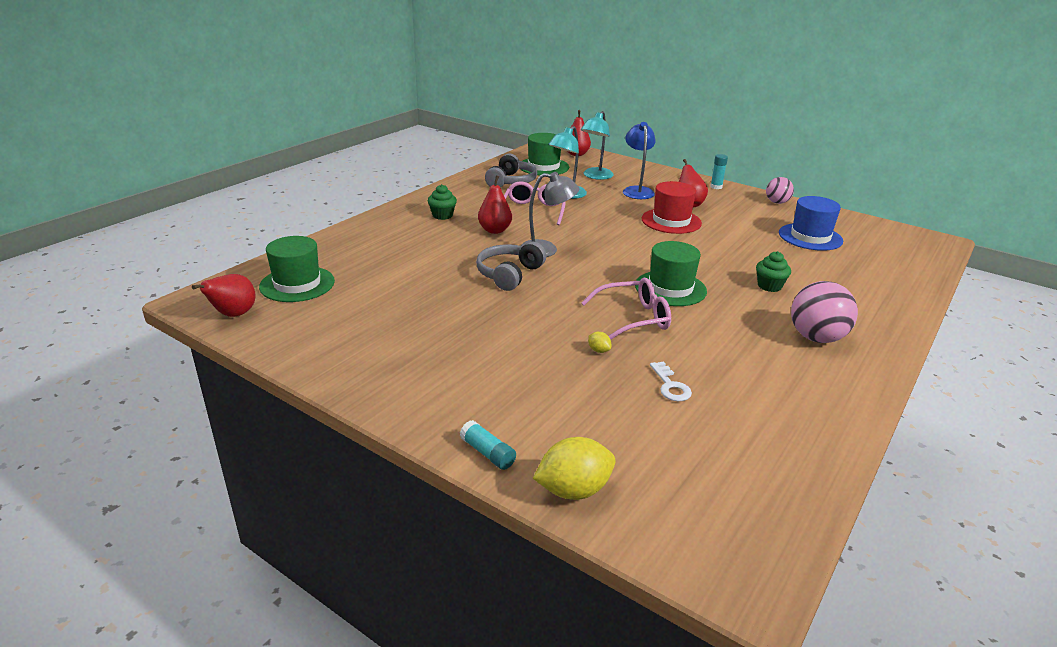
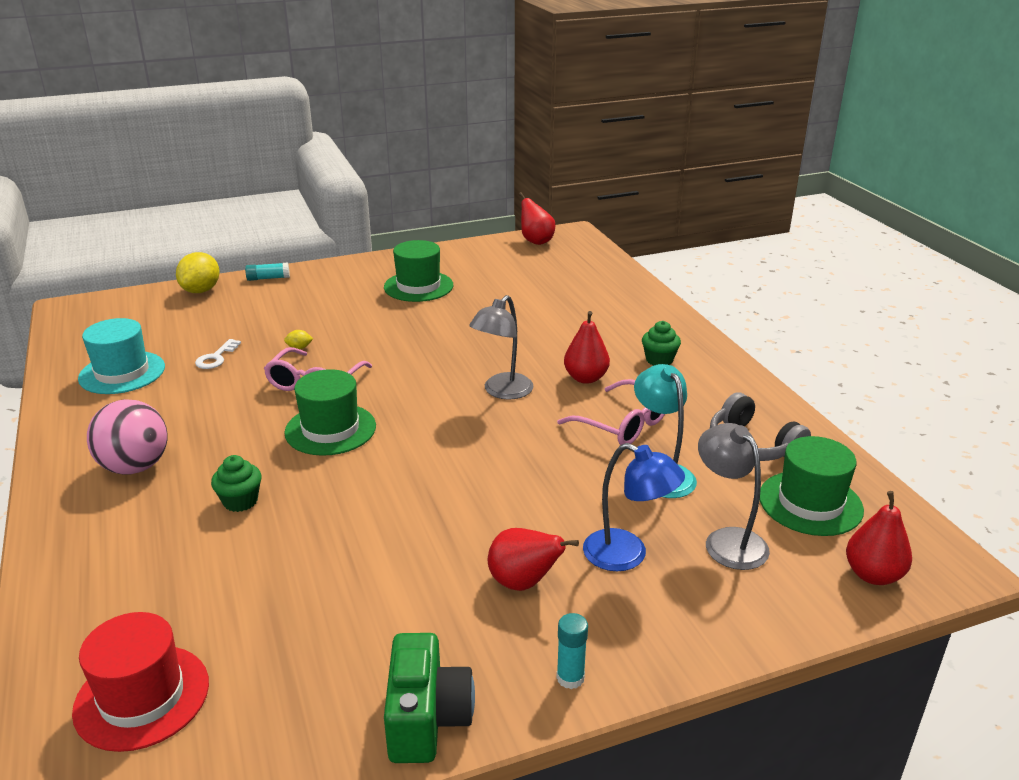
camera: 125 degrees right, 0 degrees up
(297, 284) = (562, 266): green hat -> green hat (418, 286)
(509, 274) = (472, 353): grey headphones -> none
(595, 176) = (727, 540): turquoise lamp -> grey lamp
(670, 385) = (216, 357): white key -> white key turned 90 degrees counterclockwise
(671, 221) = (482, 526): red hat -> red hat (142, 697)
(765, 425) = (122, 372): none -> turquoise hat
(777, 202) = (427, 719): pink ball -> green camera
(810, 237) = (278, 647): blue hat -> none

